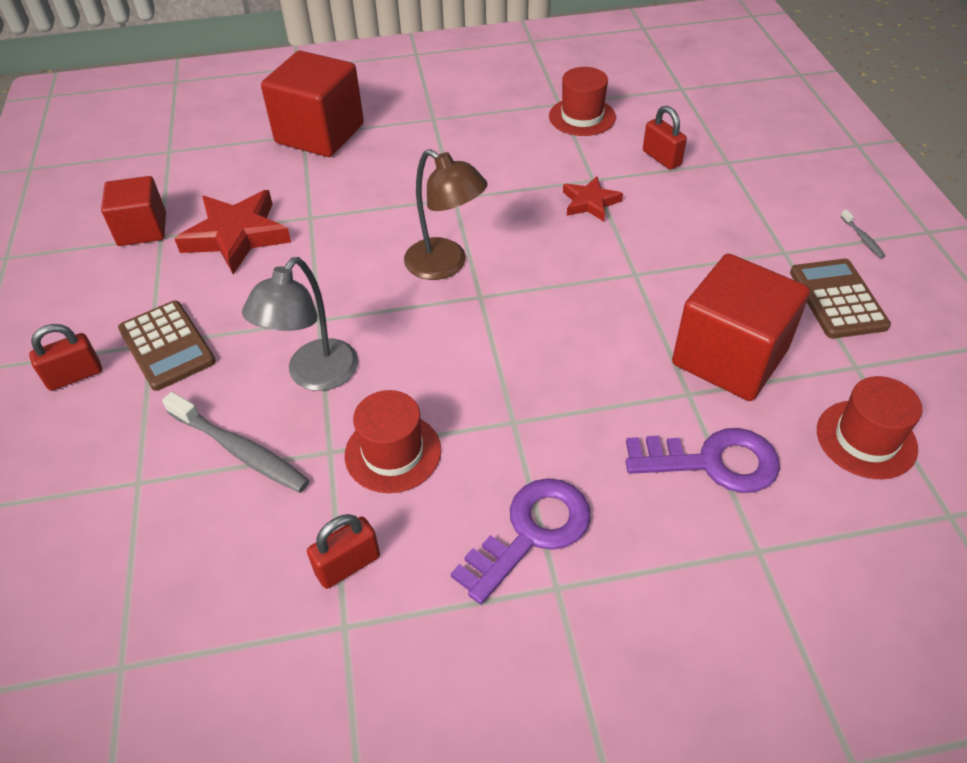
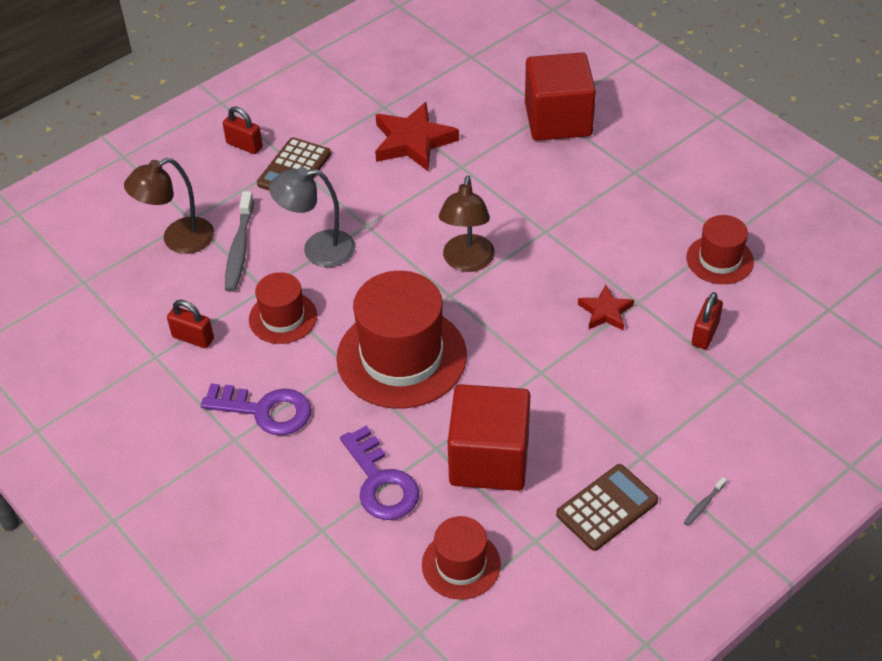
camera: 60 degrees right, 0 degrees up
(142, 229) = (384, 94): red cube -> none
(160, 511) = (178, 240): none -> brown lamp
(538, 369) = (401, 357): none -> red hat

